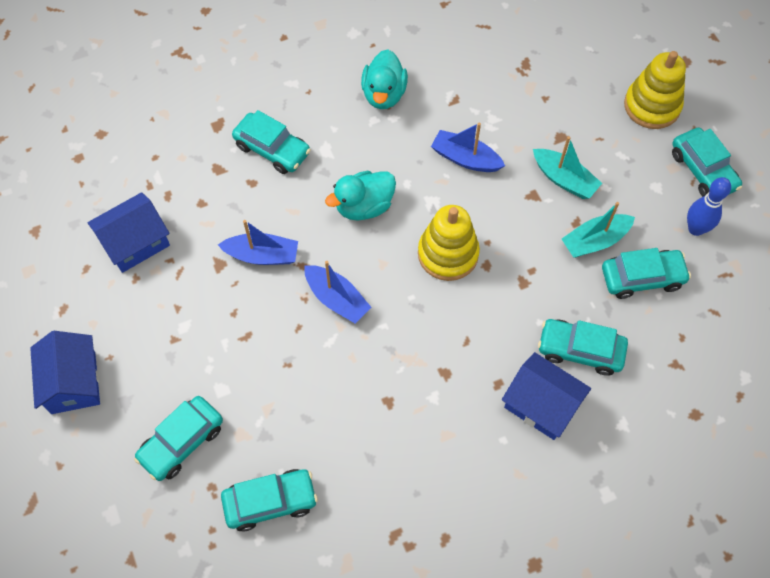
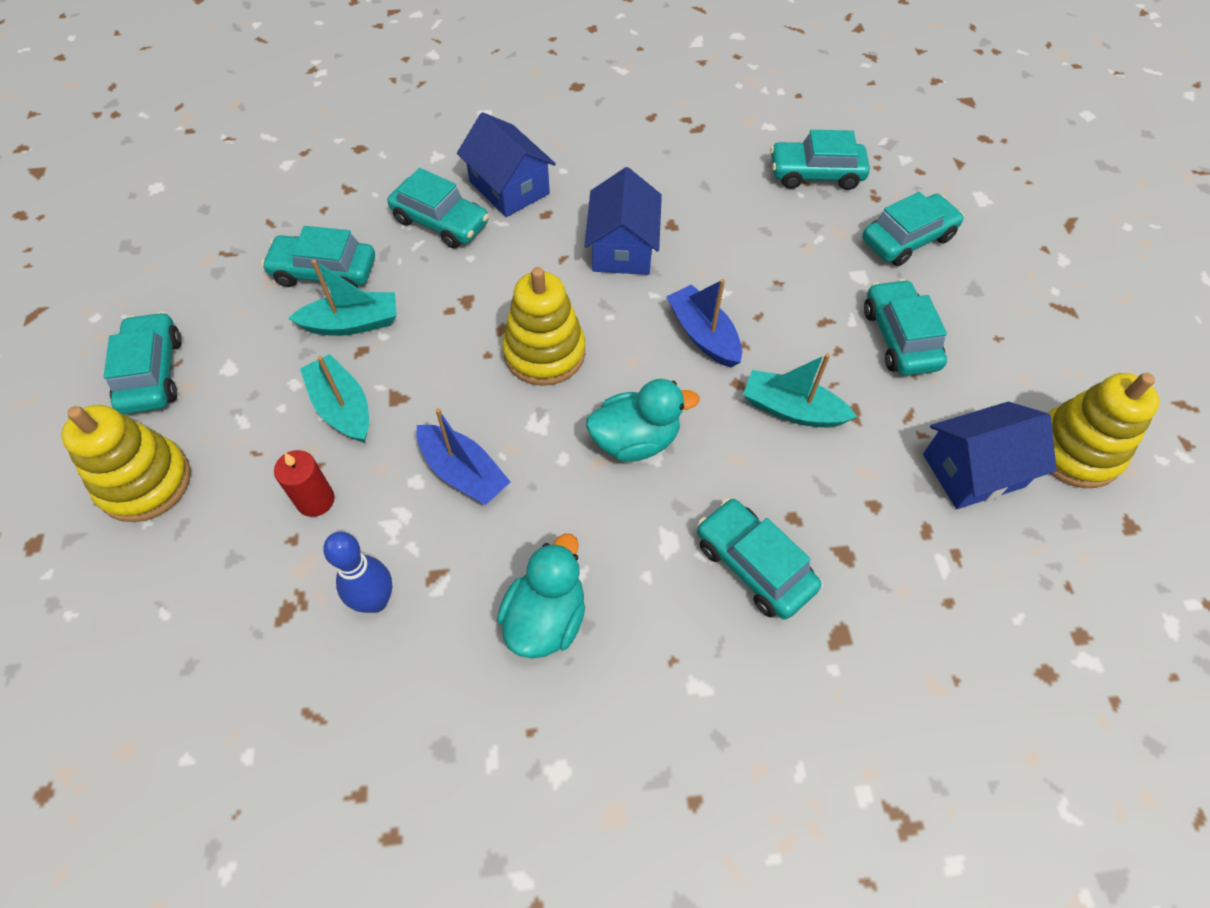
camera: 165 degrees left, 5 degrees down
(63, 275) = (1075, 450): none -> yellow stacking toy
(73, 382) = (1040, 321): blue house -> blue house (622, 248)
(187, 336) = (899, 338): none -> turquoise car
(262, 255) = (792, 409): blue boat -> turquoise boat
(545, 121) = (315, 500): none -> red candle
(695, 229) = (220, 307): blue bowling pin -> blue bowling pin (375, 601)

